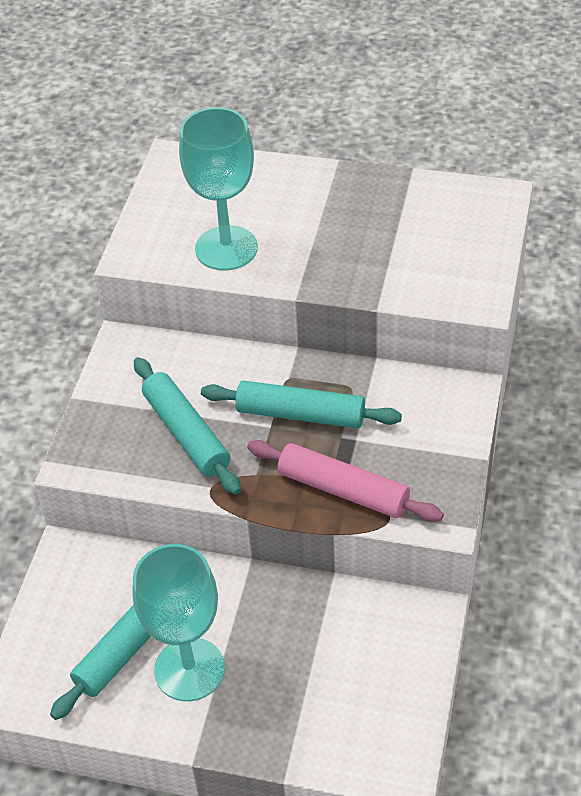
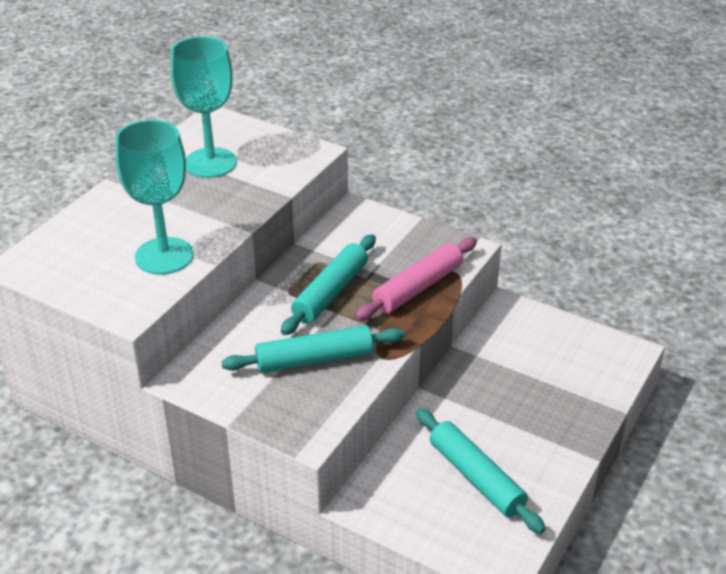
camera: 75 degrees left, 10 degrees down
(189, 669) = (512, 444): turquoise goblet -> turquoise goblet (210, 163)

